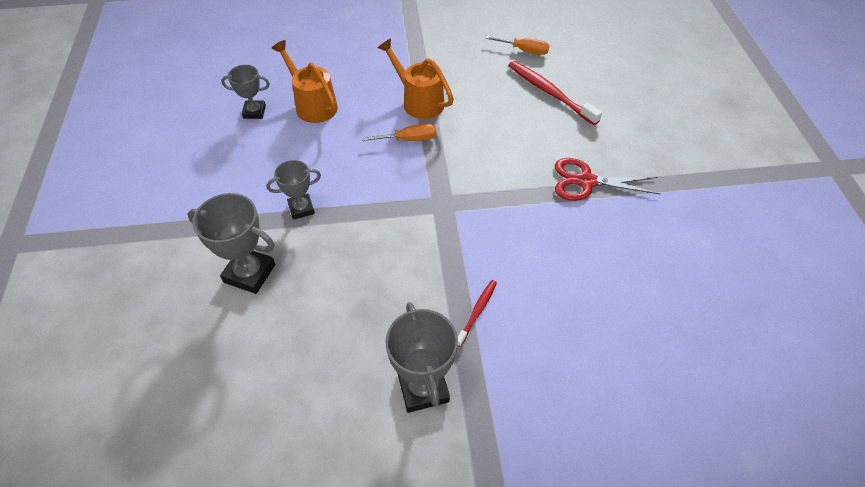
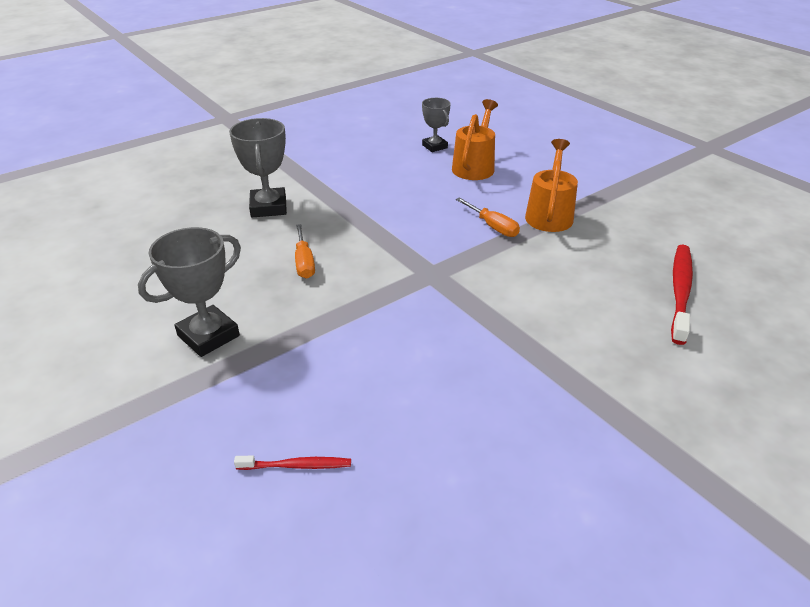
camera: 60 degrees right, 15 degrees down
(301, 208) = (353, 204): grey trophy -> none
(477, 311) = (317, 340): red toothbrush -> red toothbrush (297, 466)
(523, 50) = (721, 251): orange screwdriver -> orange screwdriver (304, 262)
(586, 181) = (571, 364): red scissors -> none

